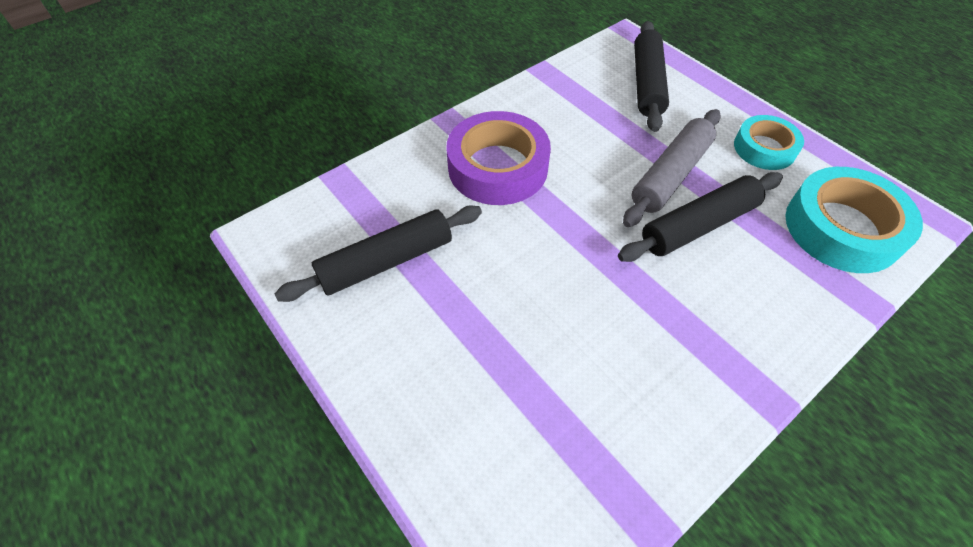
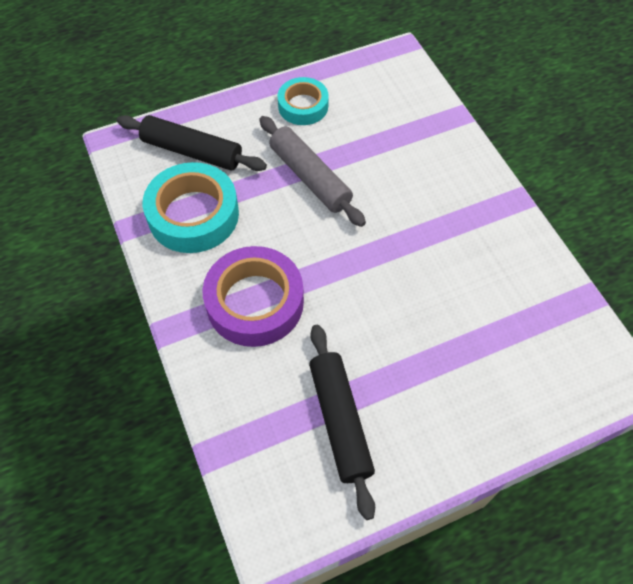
camera: 75 degrees left, 5 degrees up
(698, 226) = (367, 180): black rolling pin -> none
(842, 228) = (394, 99): turquoise tape -> turquoise tape (193, 214)

